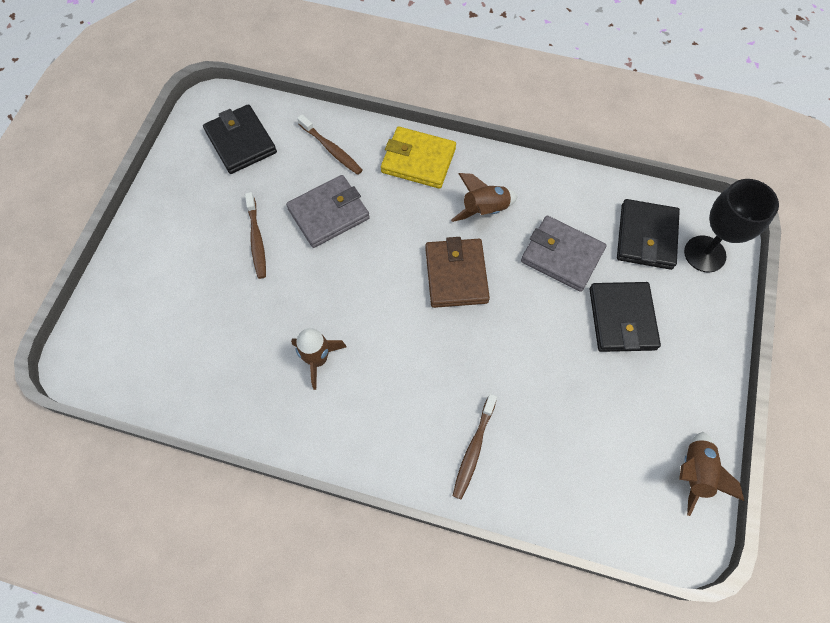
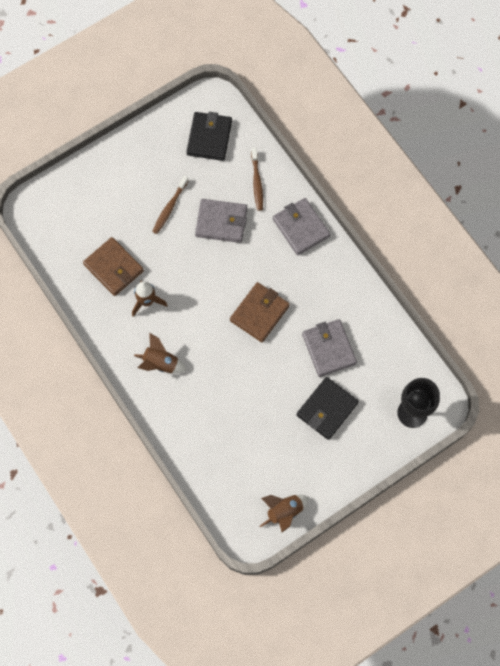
camera: 40 degrees right, 5 degrees up
(245, 352) = (113, 268): none -> brown wallet
(418, 160) = (301, 228): yellow wallet -> grey wallet
(473, 449) = (185, 410): brown toothbrush -> none
(484, 210) = (311, 288): brown rocket -> brown rocket (160, 363)
(646, 237) = (388, 376): black wallet -> none

